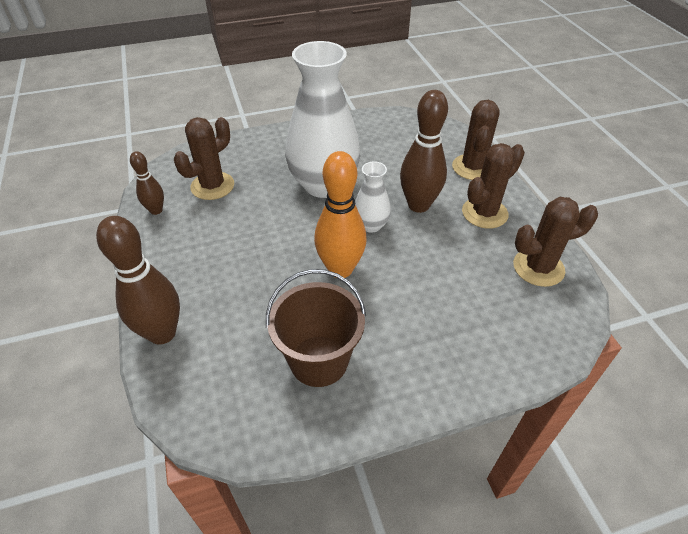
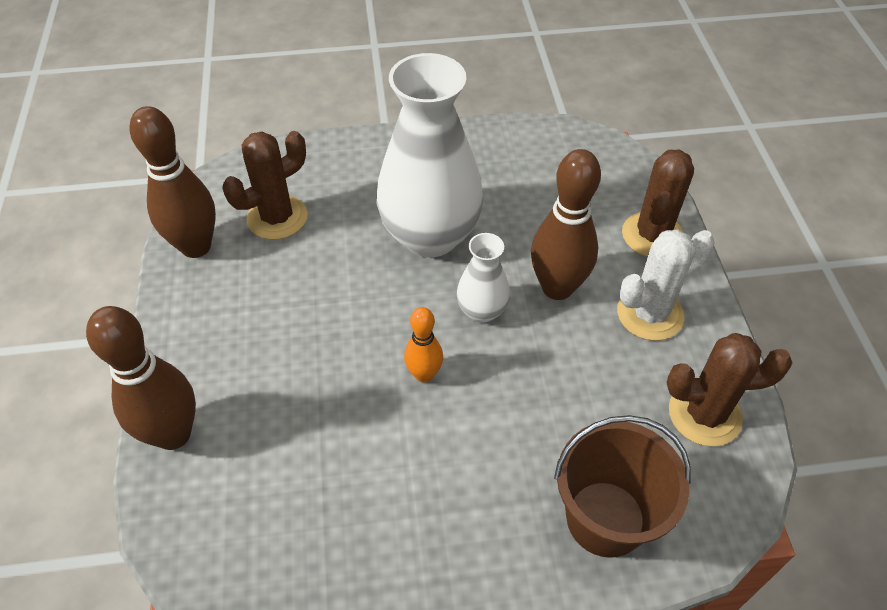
camera: 10 degrees right, 5 degrees up
(156, 210) = (196, 246): brown bowling pin -> brown bowling pin, size x1.80
(319, 360) = (366, 507): brown bucket -> brown bucket (605, 518)
(340, 269) = (424, 374): orange bowling pin -> orange bowling pin, size x0.56
(484, 213) = (650, 314): brown cactus -> white cactus

